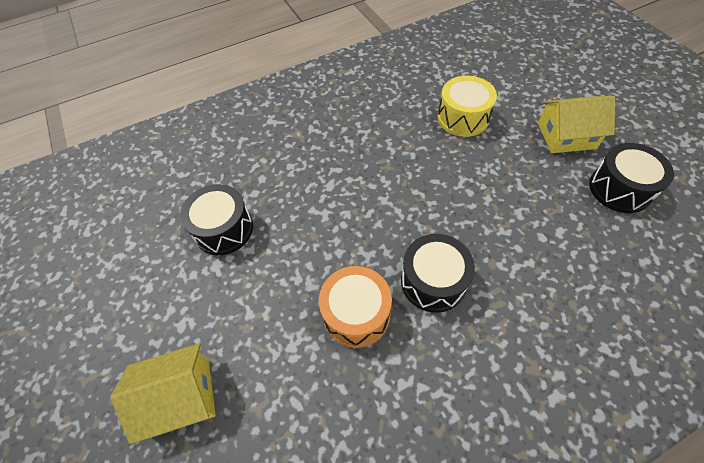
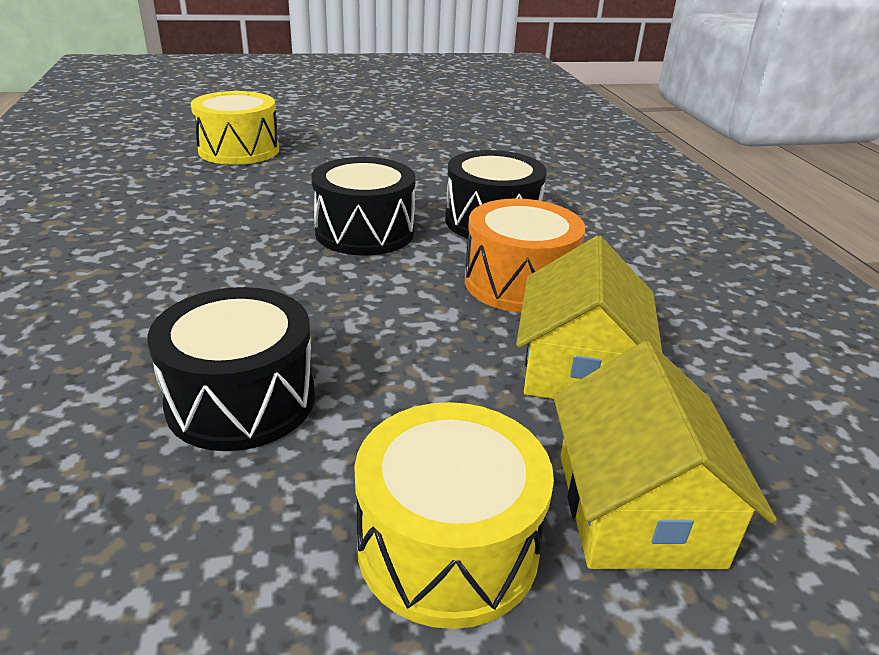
camera: 80 degrees left, 25 degrees down
(156, 326) = (448, 545): none -> yellow drum
(566, 136) = (336, 115): yellow house -> yellow house (579, 367)
(619, 189) = (430, 115): black drum -> black drum (364, 232)

